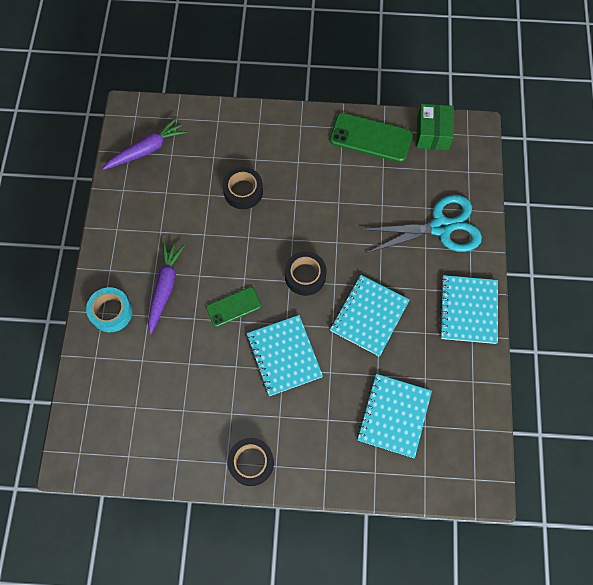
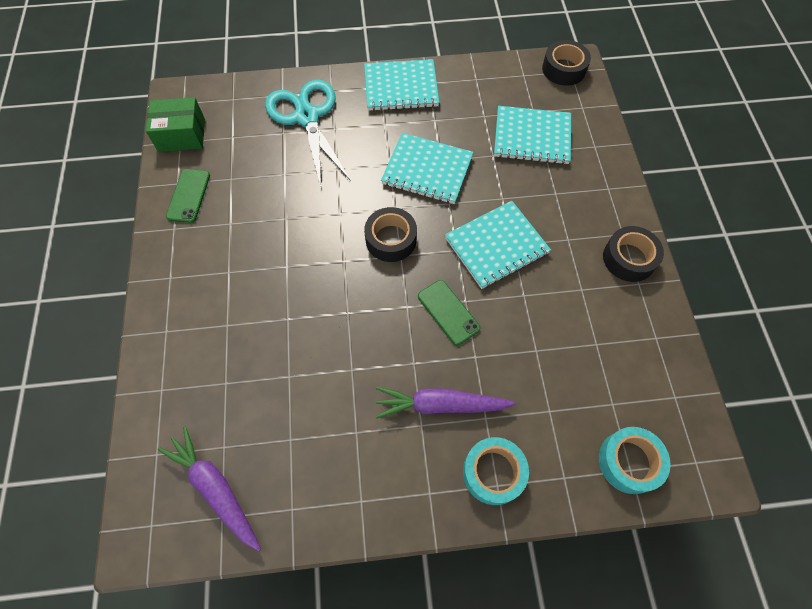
camera: 100 degrees left, 5 degrees down
(93, 405) = (629, 462): none -> turquoise tape
(243, 191) = (279, 331): black tape -> black tape (564, 69)
(370, 138) = (189, 196): green phone -> green phone, size x0.61

